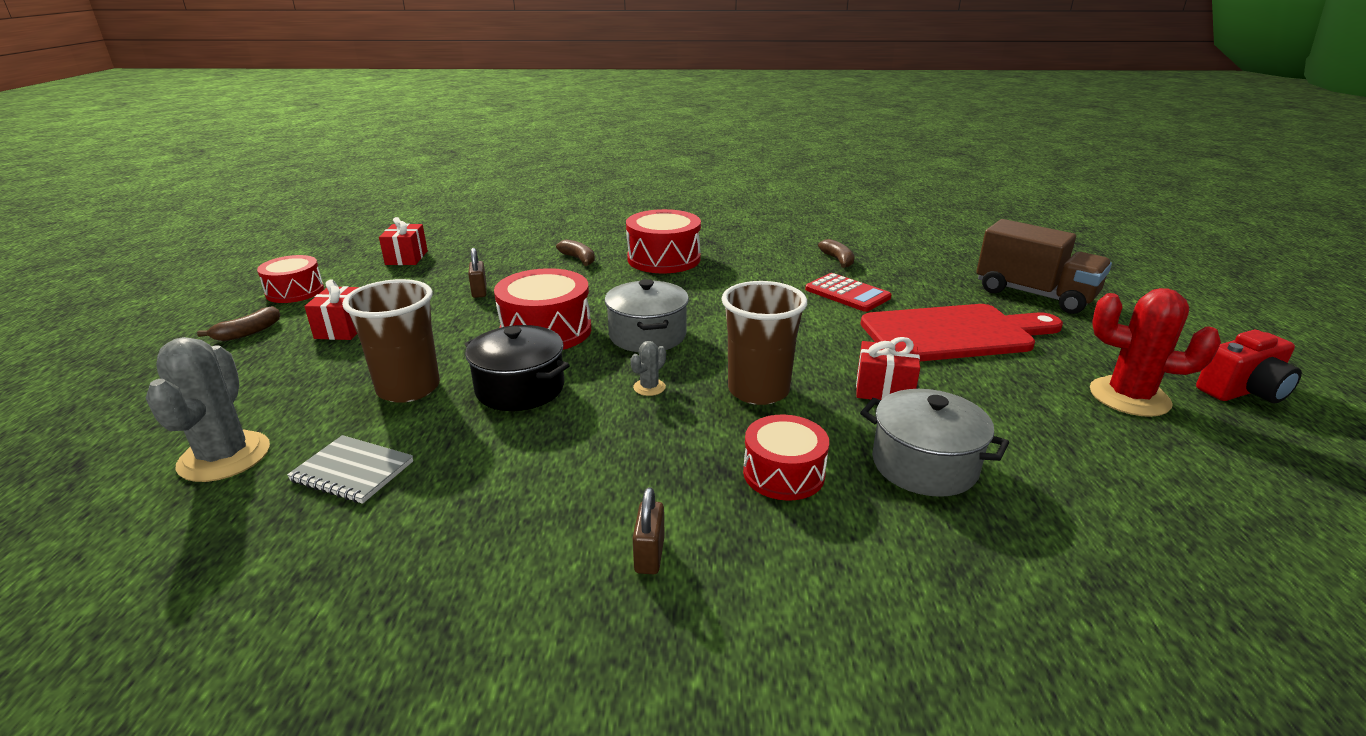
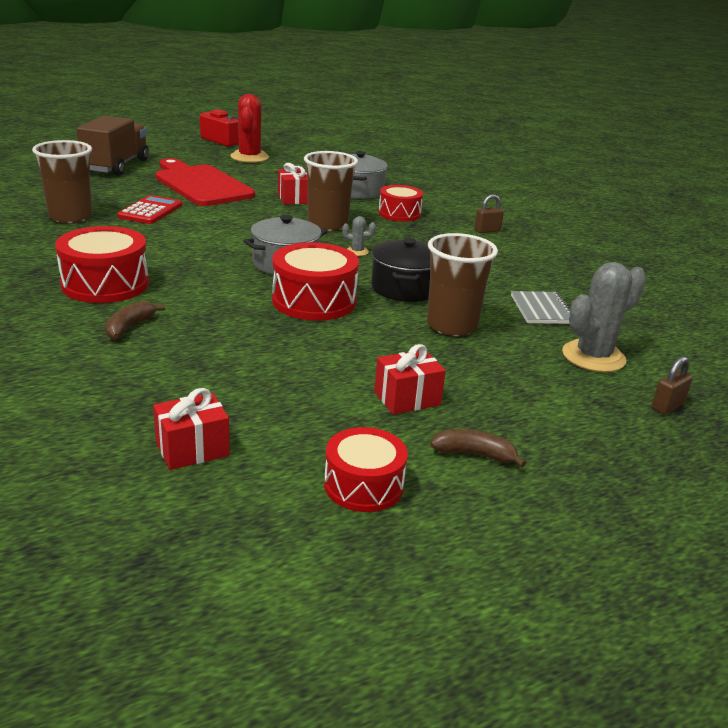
camera: 120 degrees left, 0 degrees up
(479, 291) = (261, 356): brown padlock -> brown padlock (667, 406)
(838, 260) = (70, 217): brown banana -> brown cup

